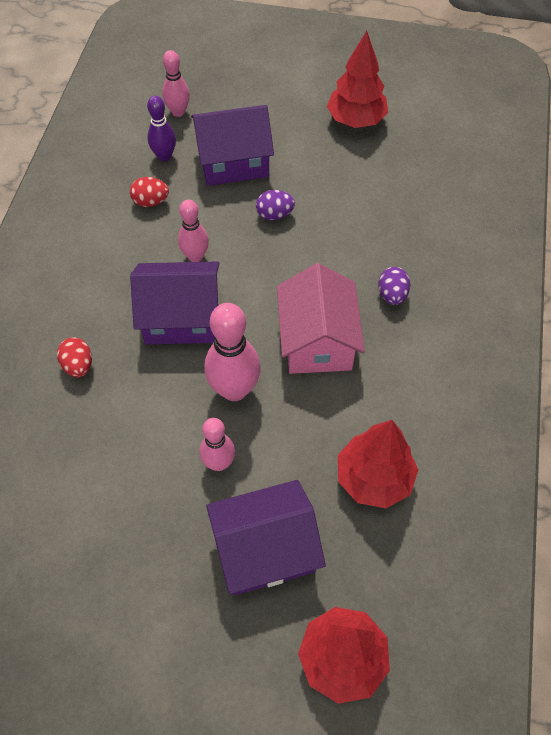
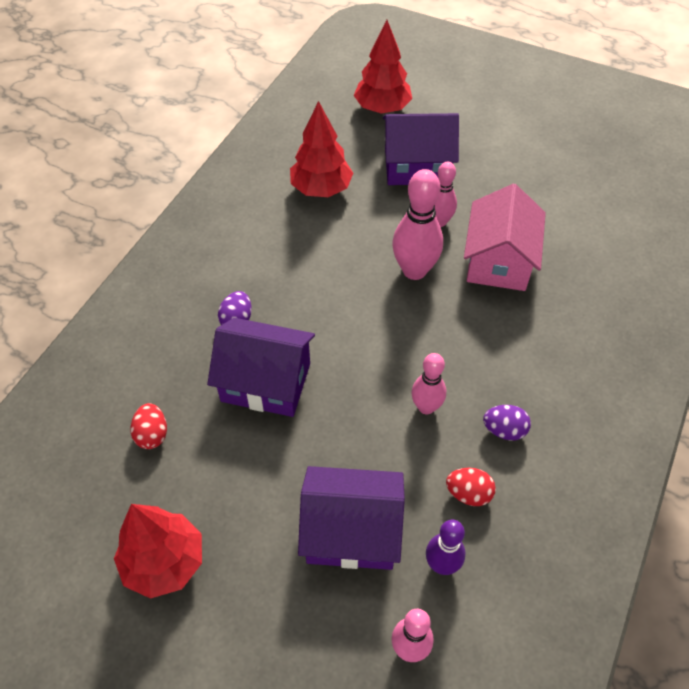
camera: 165 degrees left, 5 degrees down
(78, 365) = (557, 320): red egg -> red egg (152, 434)
(182, 318) = (452, 343): purple house -> purple house (266, 382)
(274, 214) = (323, 439): purple egg -> purple egg (504, 430)
(317, 341) = (326, 294): pink house -> pink house (499, 261)

